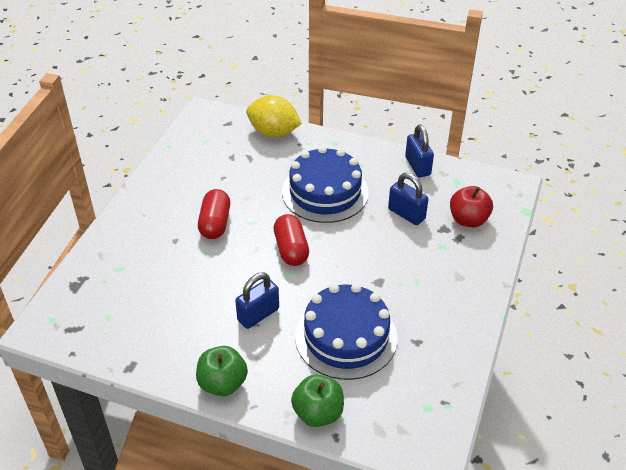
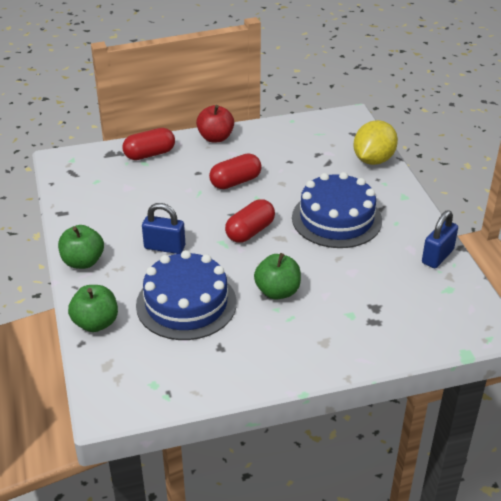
camera: 55 degrees right, 5 degrees down
(110, 258) = (149, 154): none -> red capsule
(273, 132) = (373, 160): yellow lemon -> yellow lemon turned 45 degrees clockwise
(380, 272) = (277, 291): none -> green apple
(406, 214) = (366, 276): blue padlock -> none
(468, 220) = (405, 318): red apple -> red apple (215, 138)

